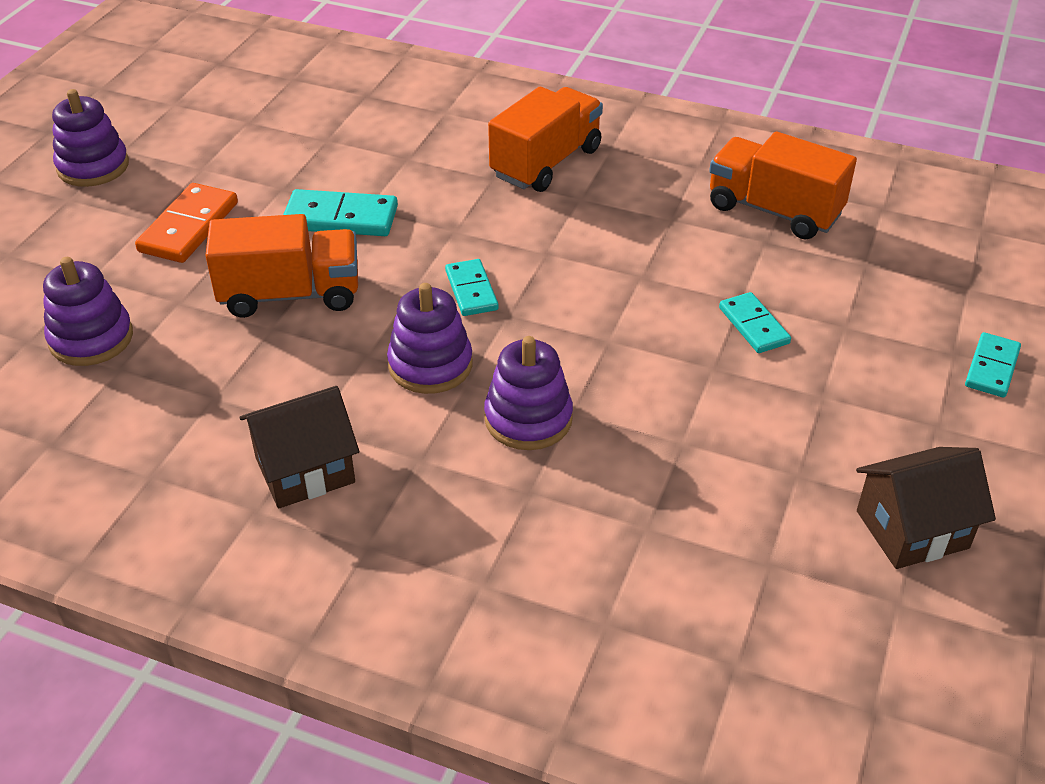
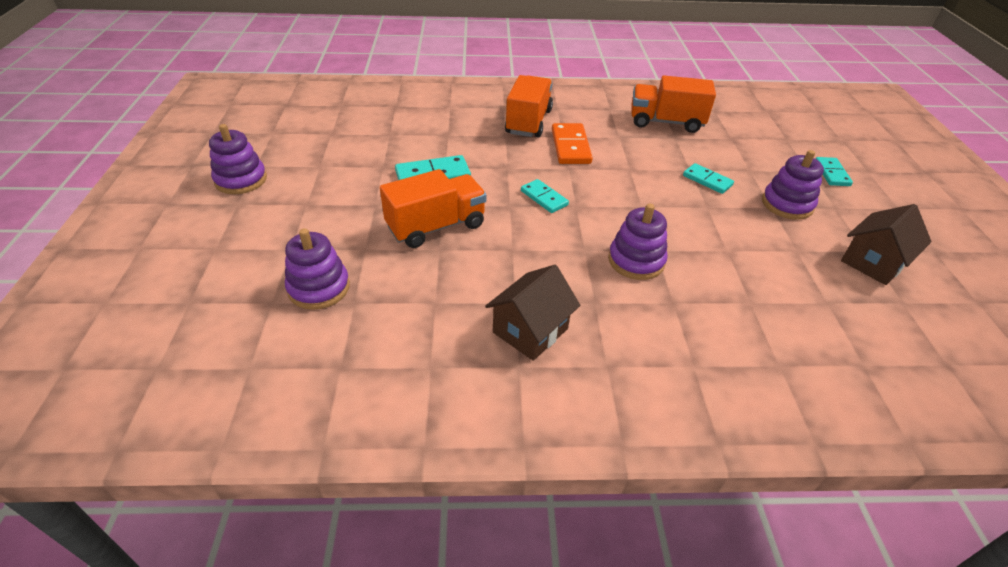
camera: 25 degrees left, 0 degrees up
(189, 227) = (337, 202): orange domino -> orange domino (571, 146)
(430, 365) = (555, 245): purple stacking toy -> purple stacking toy (787, 204)

